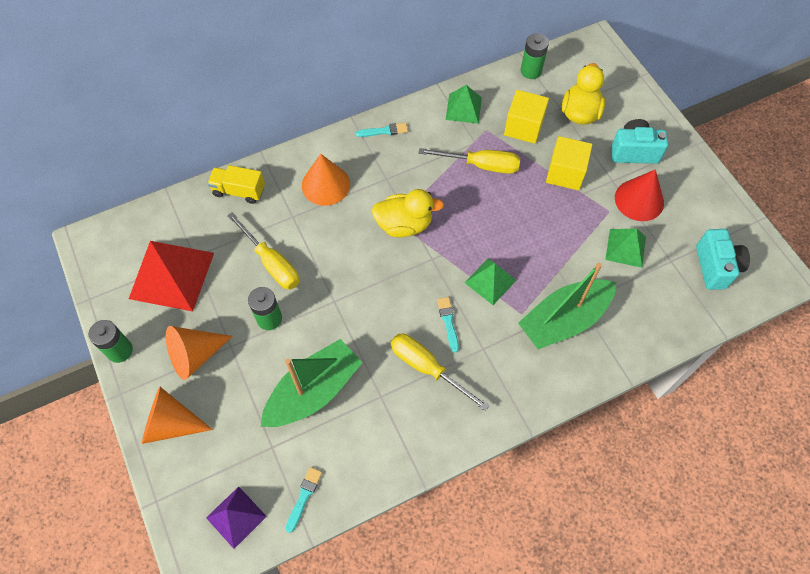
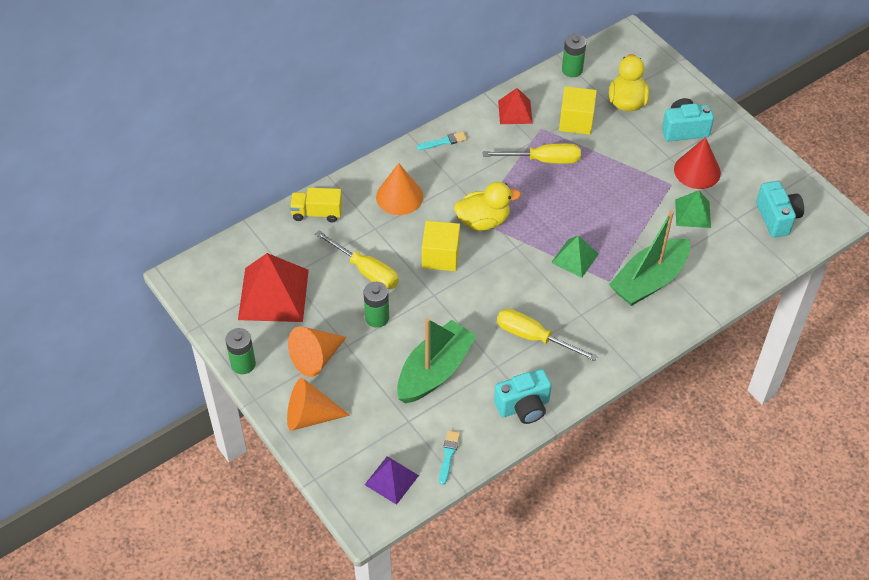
camera: 10 degrees left, 10 degrees down
(398, 451) = (523, 407): none -> turquoise camera
(448, 322) = (544, 297): turquoise brush -> none
(463, 108) = (515, 112): green pyramid -> red pyramid
(565, 173) = (624, 157): yellow cube -> yellow cube (440, 256)

